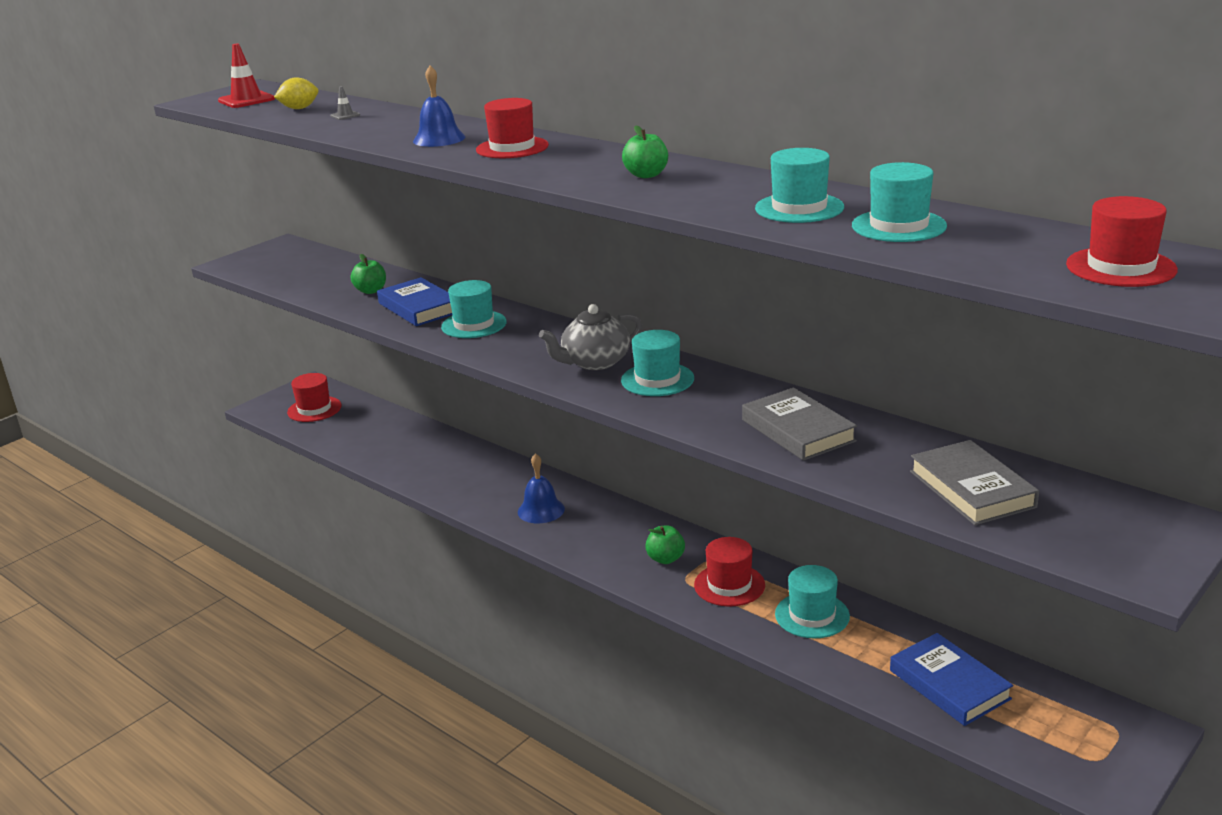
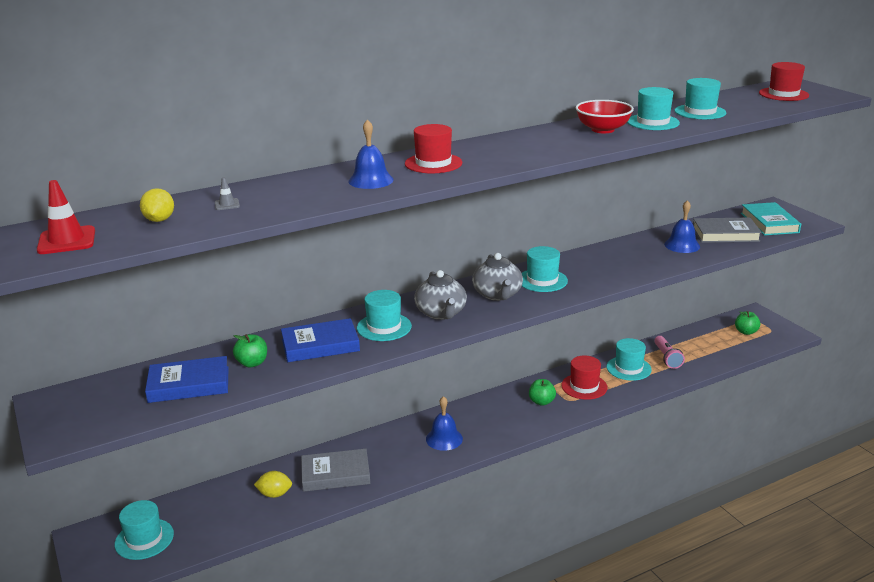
camera: 70 degrees left, 0 degrees up
(314, 409) = (144, 539): red hat -> turquoise hat
(398, 445) = (274, 494): none -> yellow lemon
(524, 343) = (441, 313): none -> grey teapot
(646, 175) = (550, 141): green apple -> green apple (746, 332)
(727, 189) = (603, 130): none -> red bowl
(797, 430) = (639, 257): grey book -> grey book (335, 474)
(875, 647) = (667, 358): none -> pink flashlight
(879, 457) = (682, 245): none -> blue bell
(949, 685) = (705, 348): blue book -> blue book (189, 384)
(1083, 527) = (769, 223): none -> turquoise book

